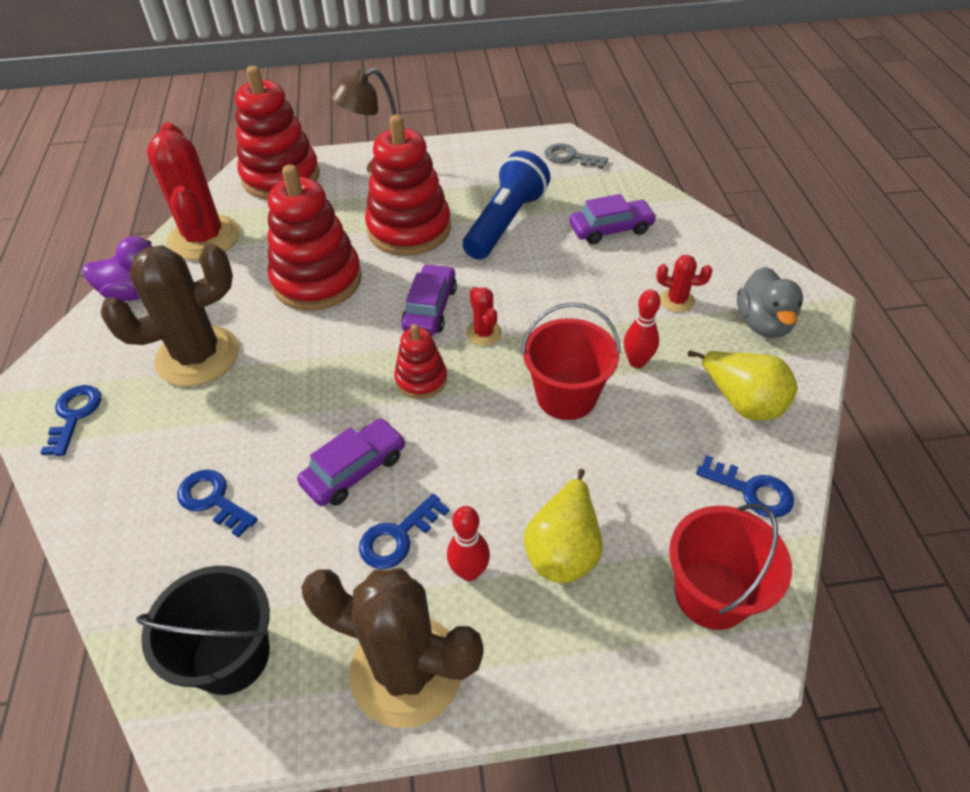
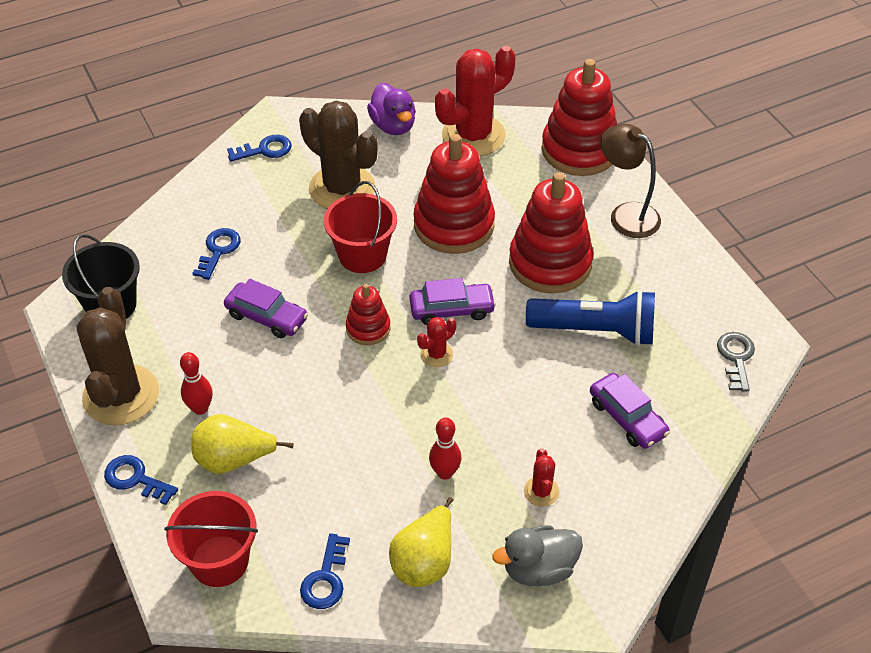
camera: 70 degrees right, 0 degrees up
(398, 537) = (217, 360): blue key -> blue key (135, 479)
(566, 396) = (384, 429): red bucket -> red bucket (362, 255)

